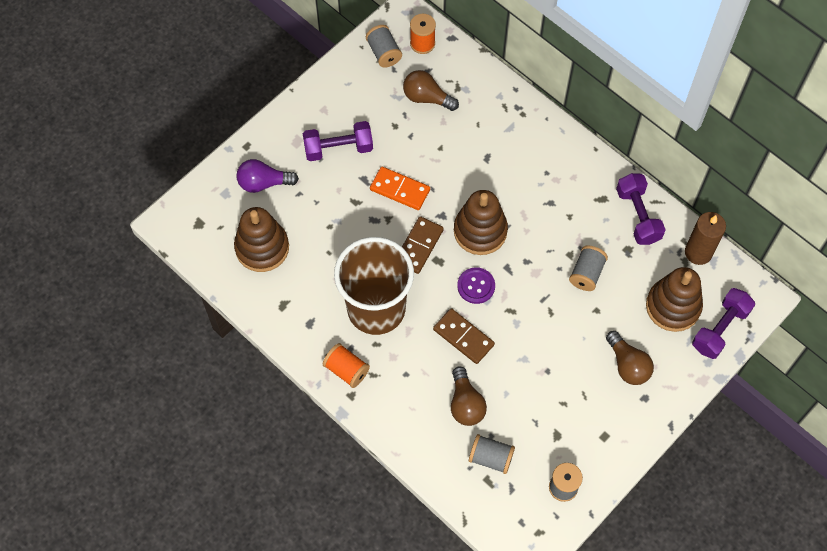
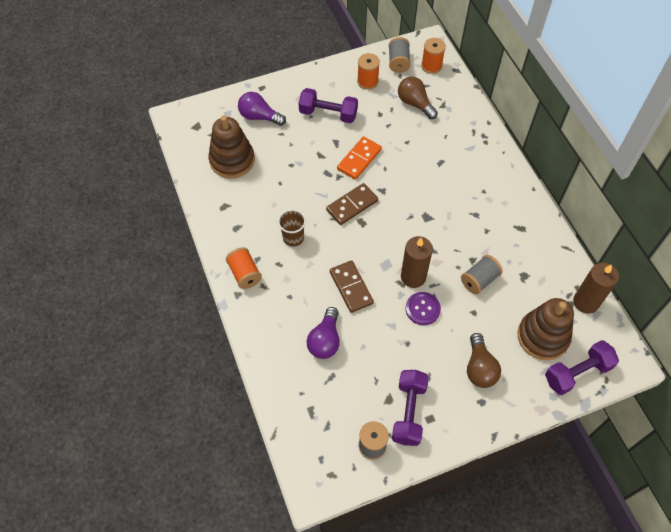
camera: 25 degrees right, 5 degrees down
(361, 91) = (367, 81): none -> orange spool
(376, 309) = (293, 238): brown cup -> brown cup, size x0.42
(400, 189) = (359, 159): orange domino -> orange domino turned 75 degrees clockwise
(465, 404) = (325, 340): brown light bulb -> purple light bulb
(476, 286) = (382, 253): purple button -> purple button (422, 309)
(480, 231) = (407, 213): brown stacking toy -> none
(491, 458) = (323, 393): grey spool -> none
(520, 298) = (413, 277): none -> brown candle
(638, 216) = (545, 252): purple dumbbell -> purple dumbbell (409, 412)

